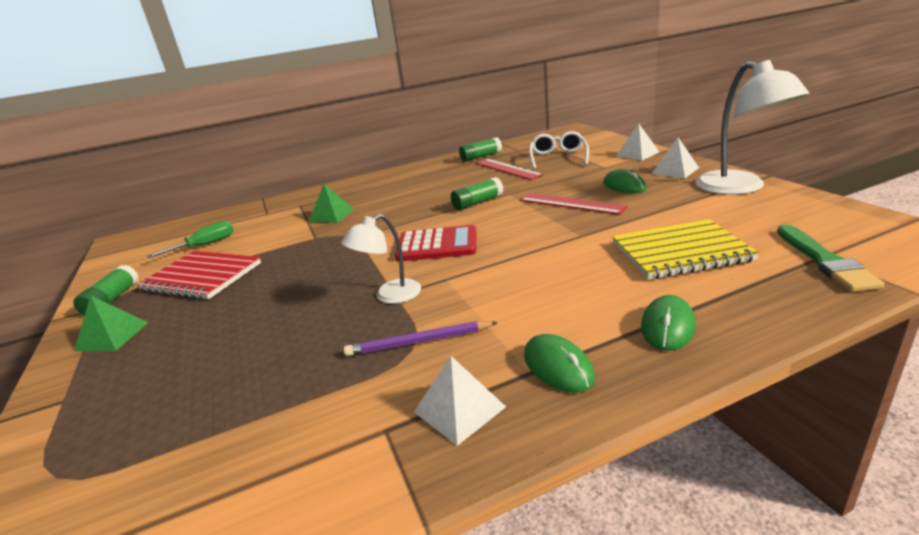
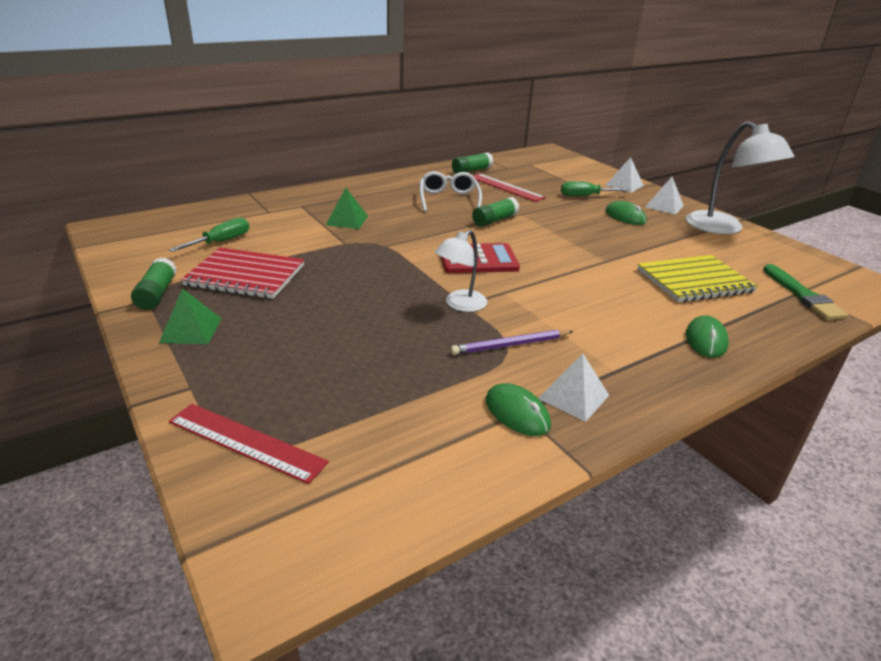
camera: 15 degrees left, 5 degrees up
(558, 158) = (551, 181): white glasses -> white glasses (449, 199)
(558, 367) = (635, 367): green mouse -> green mouse (517, 413)
(571, 203) = (584, 229): red ruler -> red ruler (246, 442)
(588, 169) = (585, 196): none -> green screwdriver

